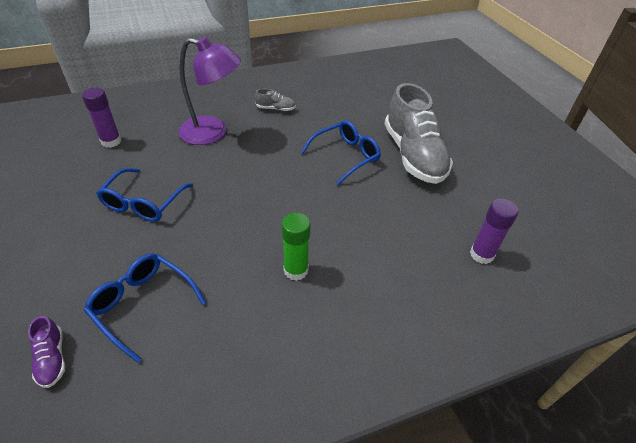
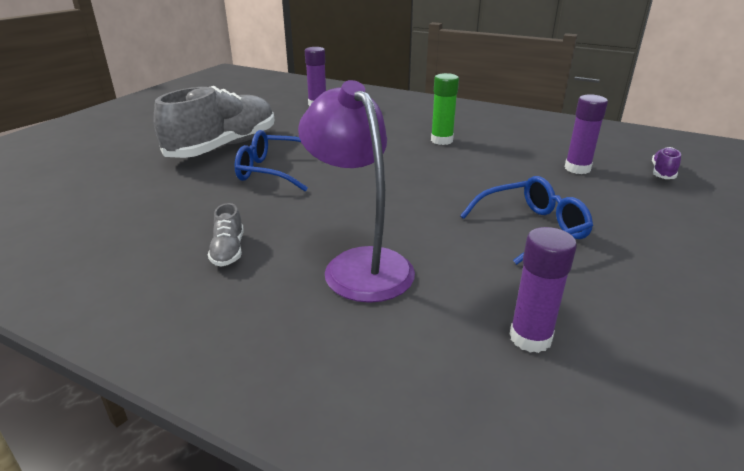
camera: 130 degrees left, 15 degrees down
(143, 305) = (577, 168): blue glasses -> purple glue stick
(276, 109) = (228, 250): grey shoe -> grey shoe turned 150 degrees counterclockwise

